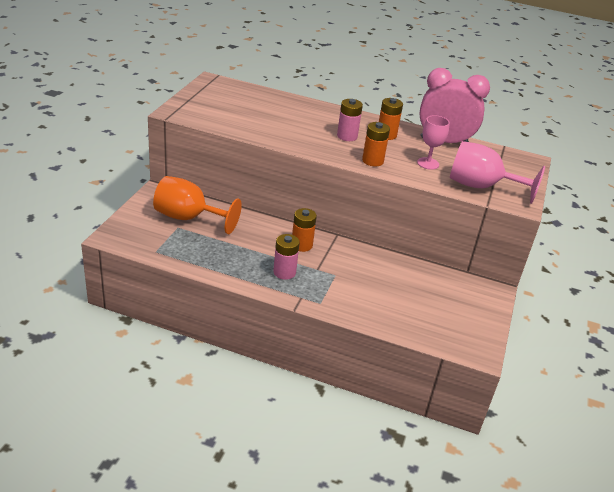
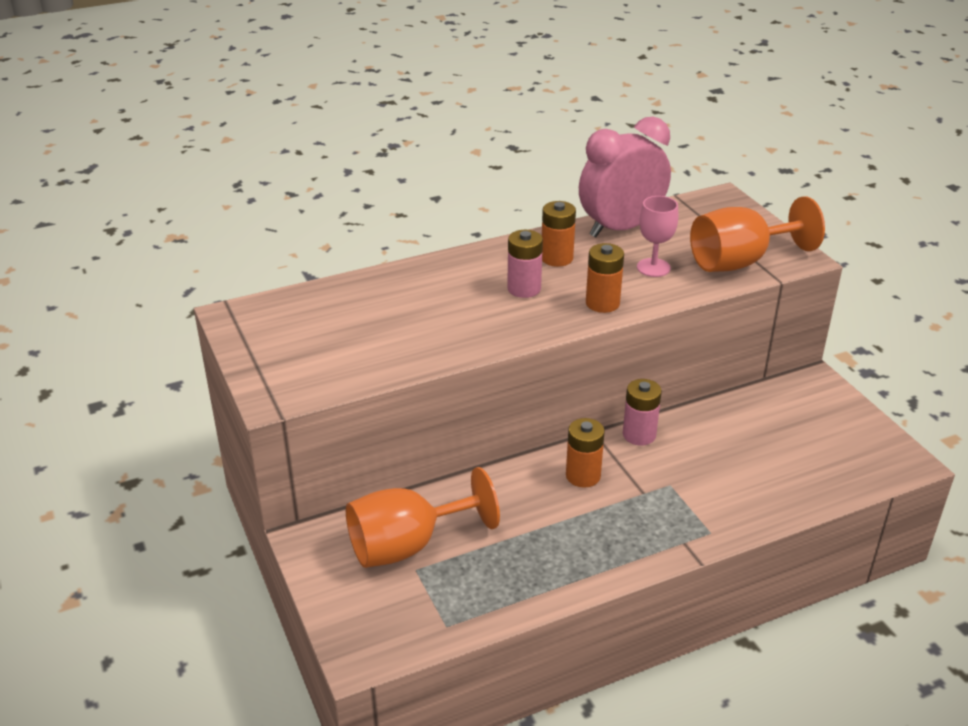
camera: 40 degrees left, 0 degrees up
(284, 272) = (621, 526): pink battery -> pink battery (639, 435)
(481, 186) = (740, 262): pink goblet -> orange goblet

